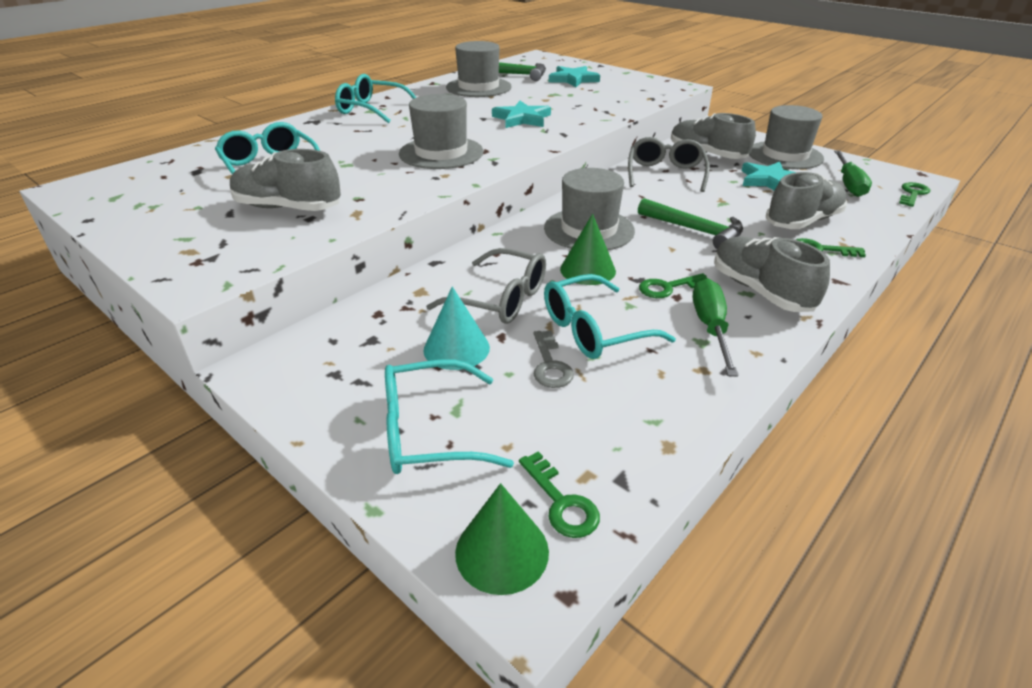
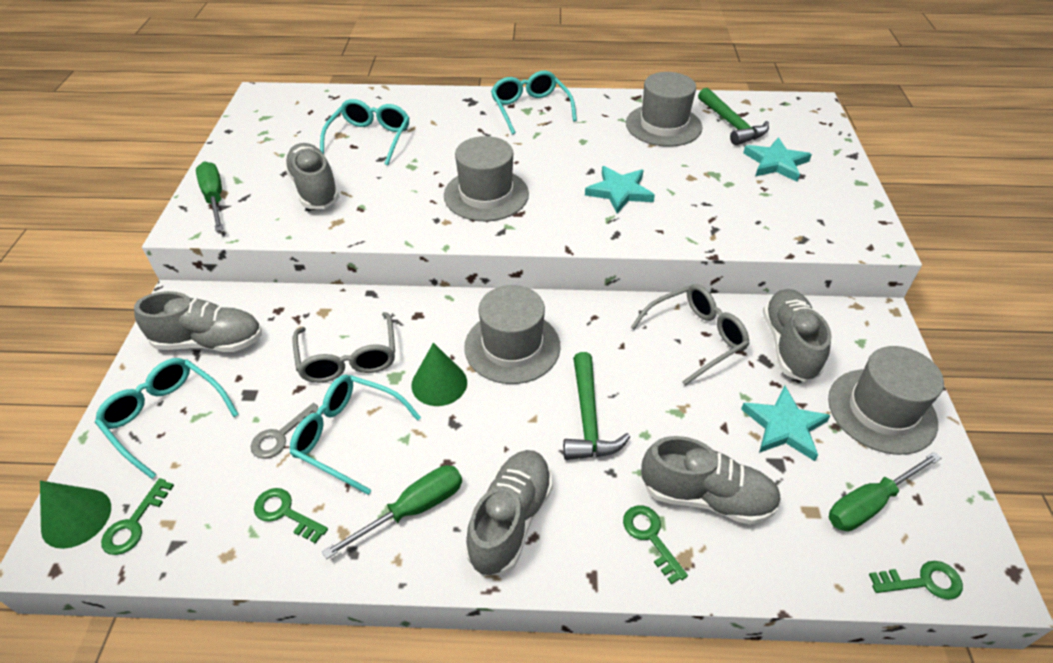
camera: 50 degrees right, 10 degrees up
(187, 257) = (214, 198): none -> green screwdriver
(357, 367) = (209, 342): none -> grey shoe
(456, 348) = (265, 374): turquoise cone -> none
(668, 288) = (456, 450): green key -> green key (285, 513)

